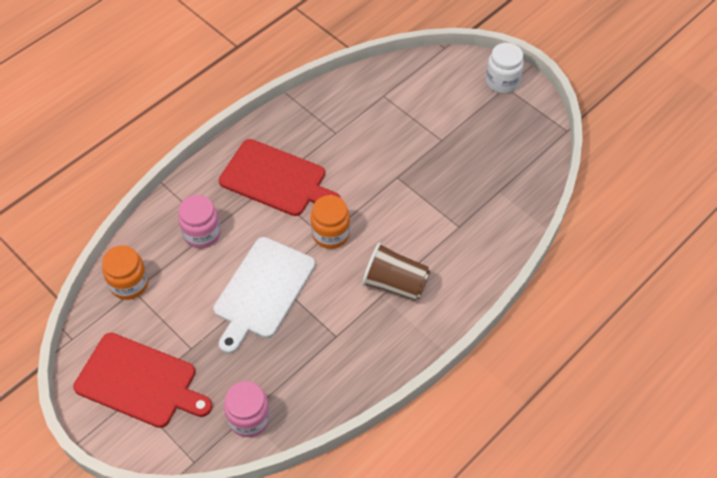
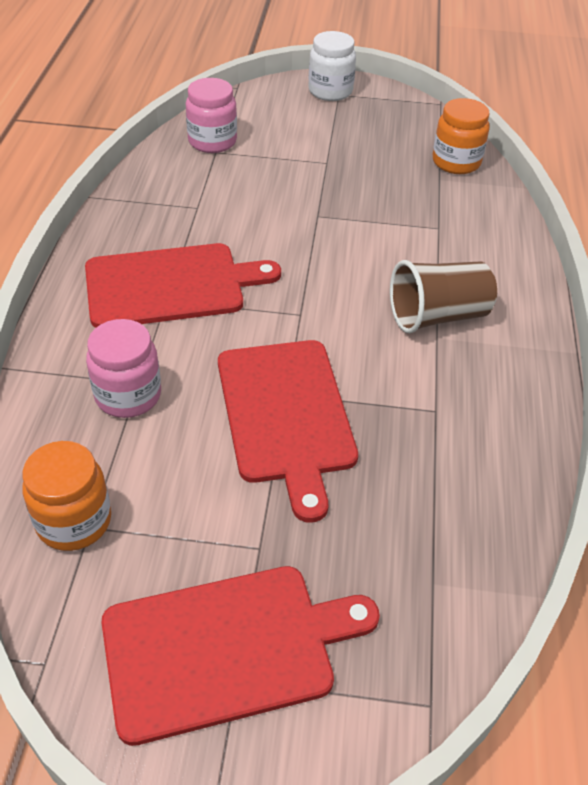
camera: 40 degrees left, 10 degrees down
(249, 418) = (441, 584): pink jar -> pink jar (212, 141)
(262, 291) = (286, 415): white cutting board -> red cutting board
(330, 234) = (304, 306): orange jar -> orange jar (456, 162)

